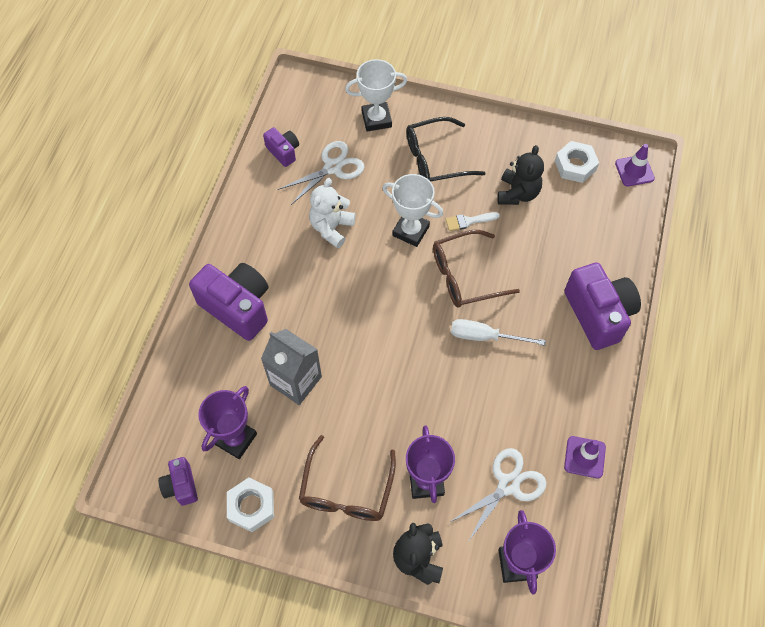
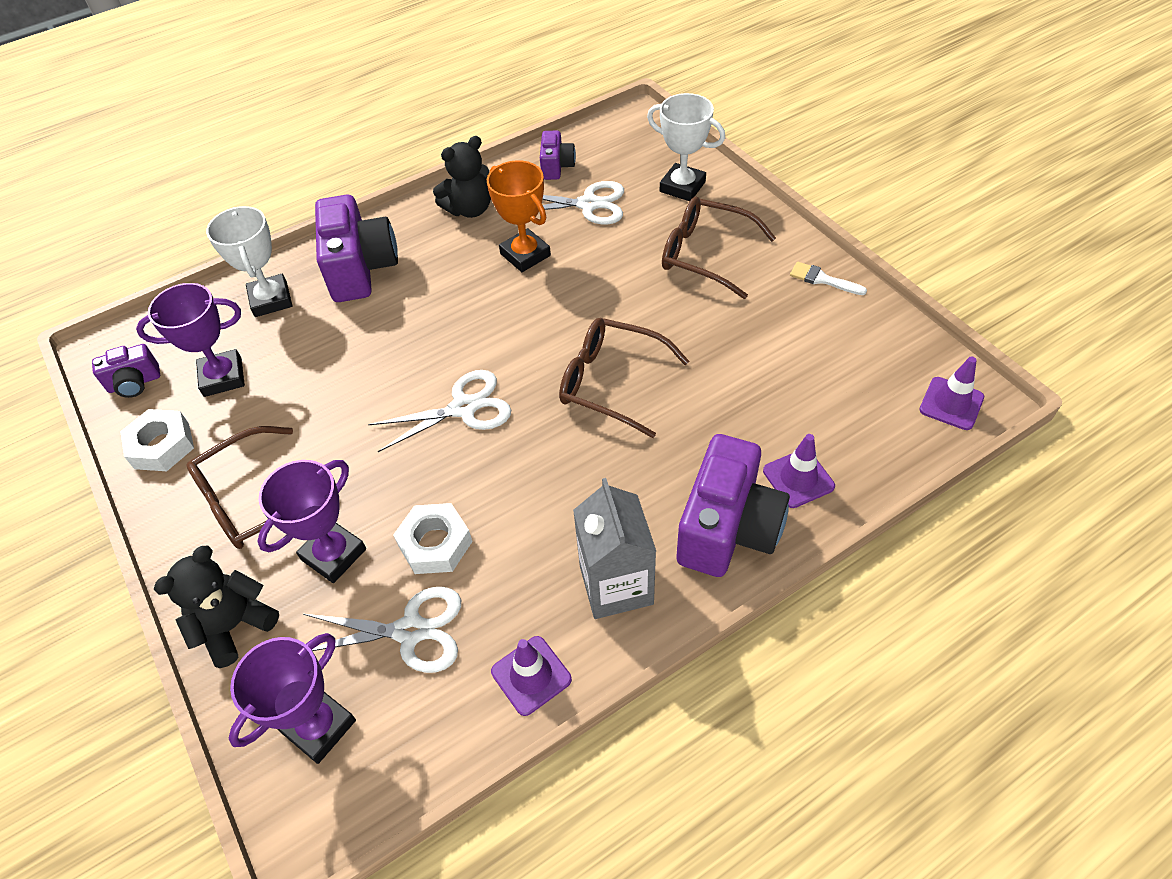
camera: 45 degrees right, 10 degrees down
(181, 486) = (135, 383): purple camera -> purple camera turned 135 degrees counterclockwise
(295, 381) = (332, 365): grey carton -> grey carton (616, 585)
(331, 228) = (525, 255): white teddy bear -> orange trophy
(403, 349) = (464, 408): none -> white scissors
(411, 231) = (601, 304): white trophy -> white trophy (271, 300)
(435, 159) = (705, 254): black glasses -> brown glasses
(468, 221) = (676, 333): white brush -> white brush (822, 279)
(484, 336) = (563, 456): white screwdriver -> none
(517, 193) = (765, 339): black teddy bear -> black teddy bear (470, 209)
(575, 165) = (872, 353): white nut -> white nut (435, 544)
(604, 263) = (798, 478): none -> purple traffic cone

